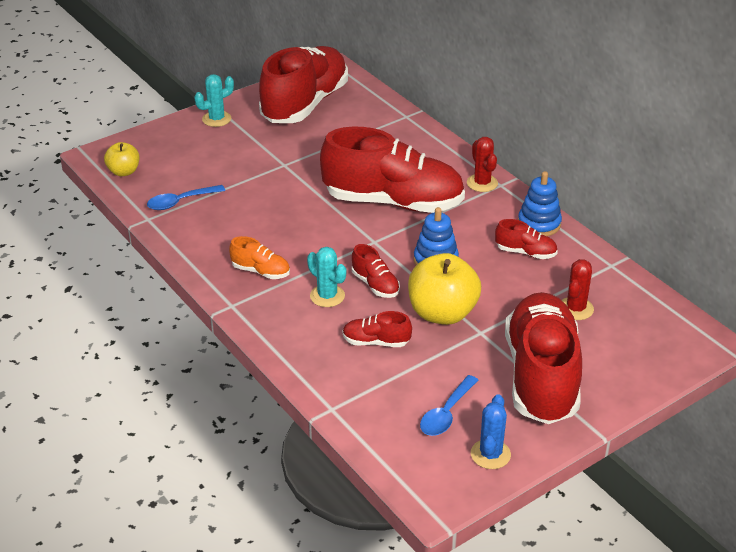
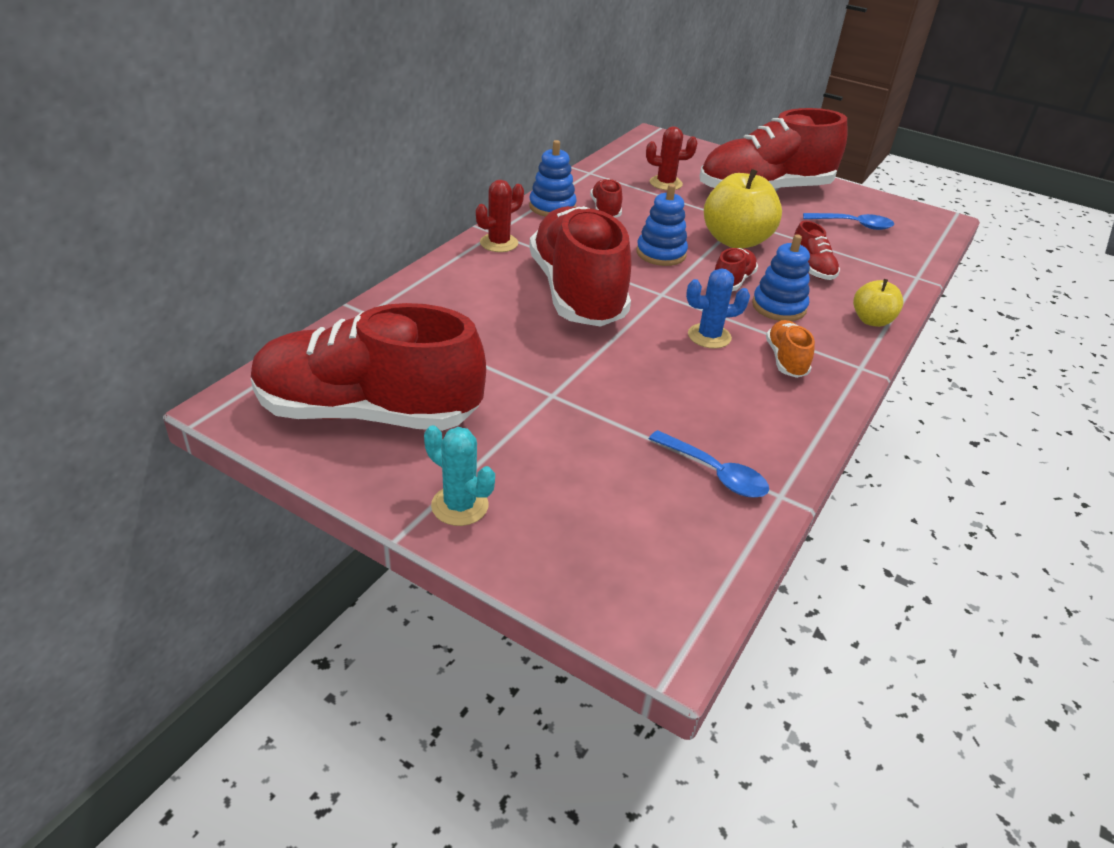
camera: 115 degrees left, 0 degrees up
(124, 172) = (690, 574): yellow apple -> yellow apple (872, 321)
(327, 296) = (779, 307): turquoise cactus -> blue stacking toy
(490, 454) = (870, 204): blue cactus -> blue cactus (709, 336)

